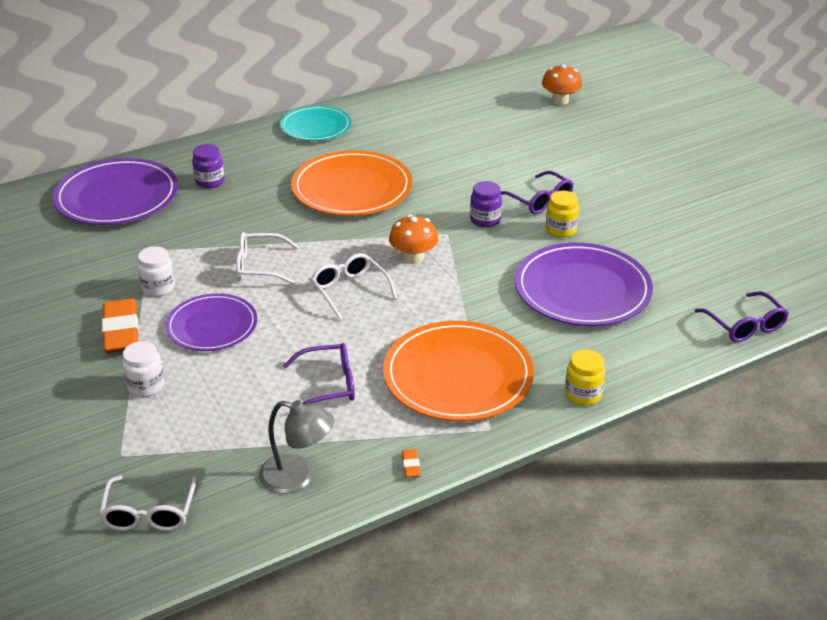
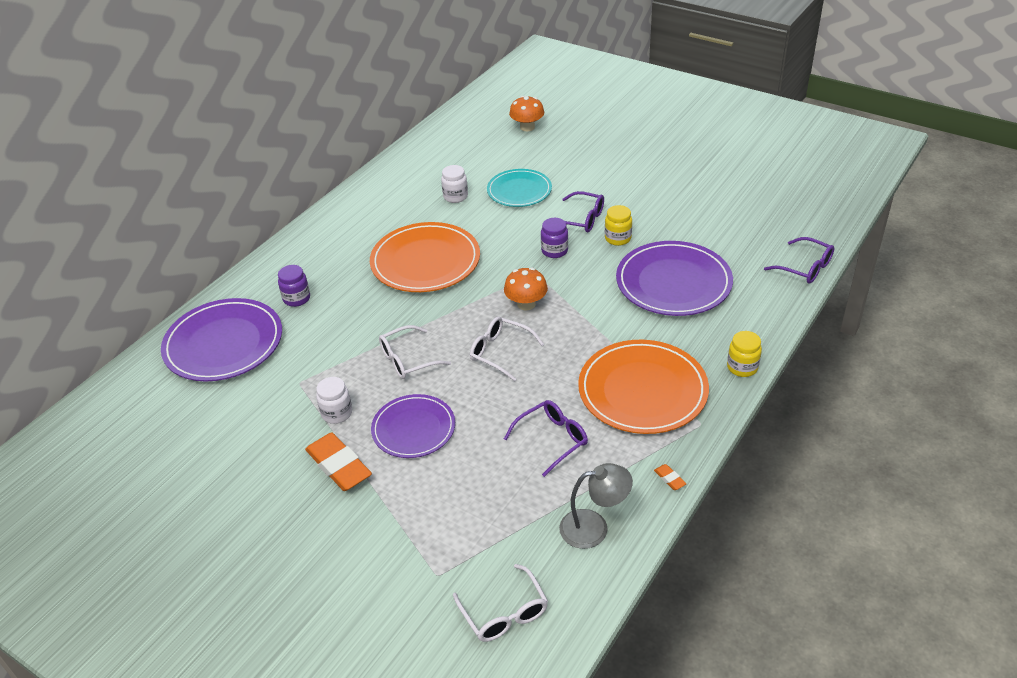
camera: 25 degrees left, 5 degrees up
(146, 386) = (404, 505): white jar -> white jar (455, 196)
(316, 127) = (347, 216): turquoise plate -> turquoise plate (519, 191)

